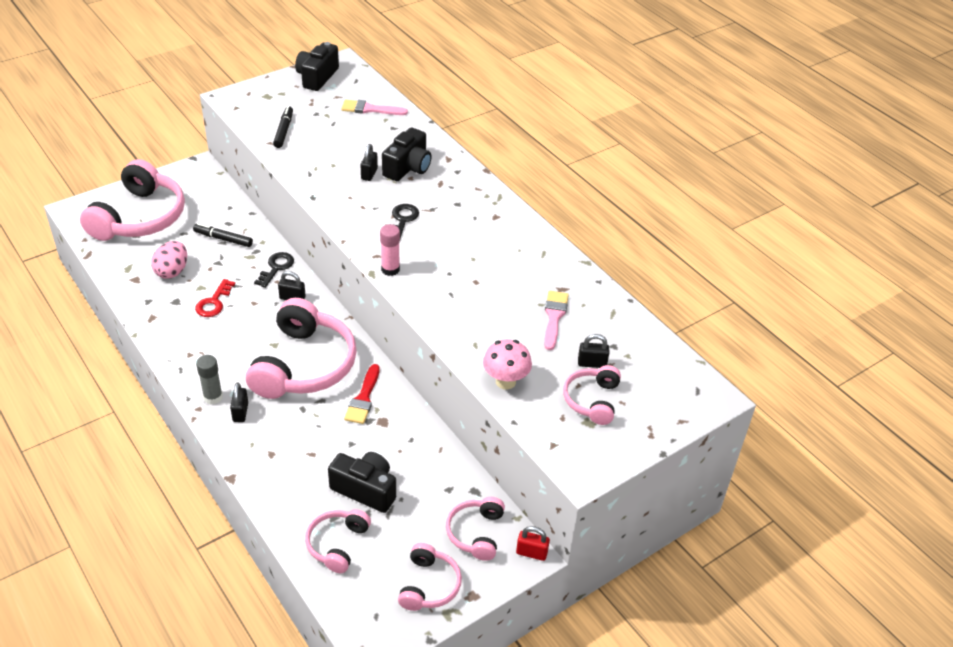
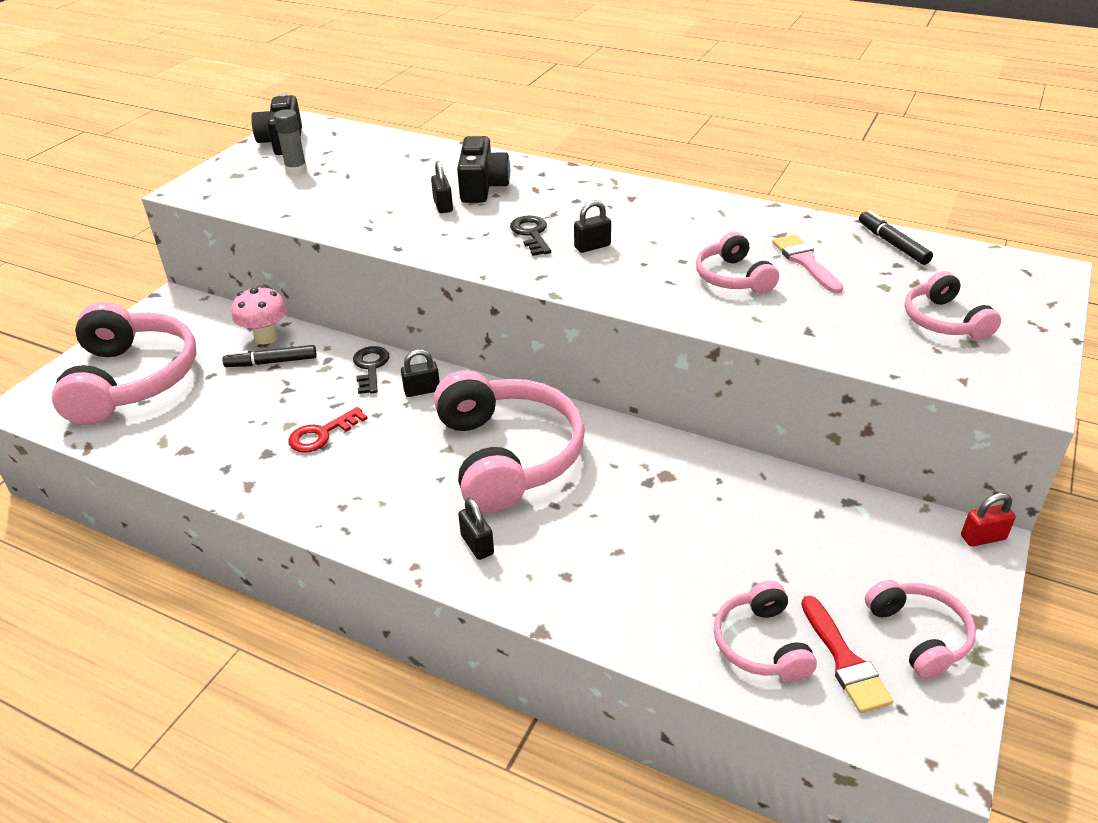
camera: 25 degrees left, 5 degrees down
(172, 271) = (231, 422): pink egg -> none
(213, 397) = (422, 543): grey glue stick -> grey glue stick (296, 170)
(214, 302) = (322, 434): red key -> red key turned 60 degrees clockwise
(284, 131) = (292, 199): black marker -> black marker (892, 244)
(363, 398) = (617, 460): red brush -> red brush (844, 660)
(365, 489) = (726, 561): black camera -> none
(370, 109) = (378, 151): pink brush -> none
(390, 269) = (572, 283): pink glue stick -> none
(476, 533) = (902, 547): pink headphones -> pink headphones (733, 277)
(505, 381) = (834, 340): pink mushroom -> pink mushroom (266, 337)
(592, 363) = (897, 288): black padlock -> black padlock (592, 246)

